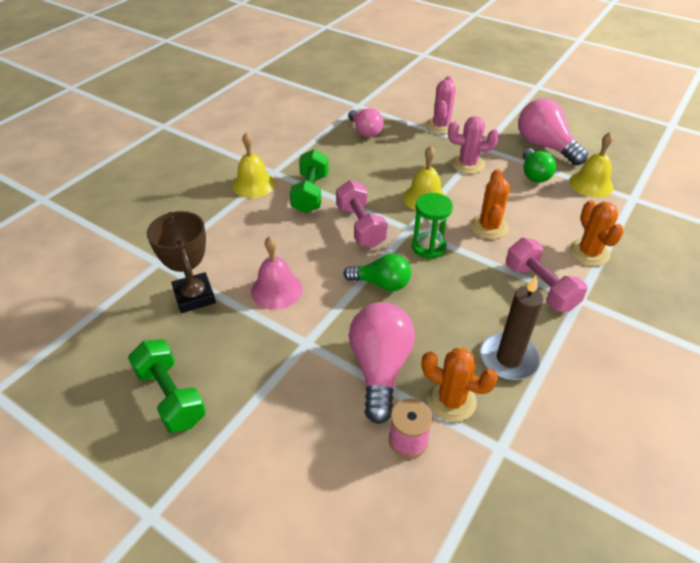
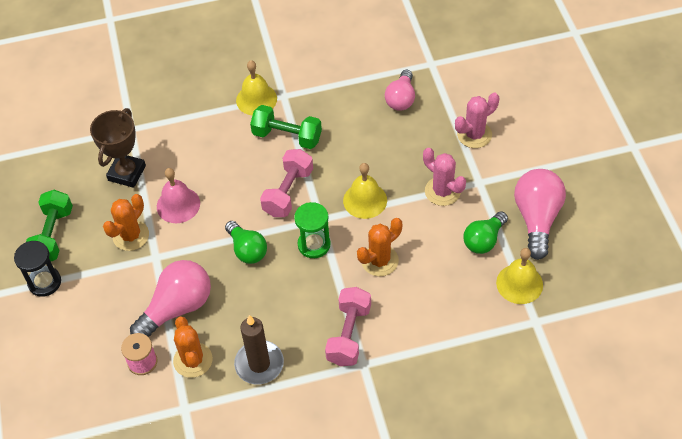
camera: 45 degrees right, 10 degrees up
(212, 446) = (44, 282): none -> black hourglass
(310, 193) = (287, 136): green dumbbell -> green dumbbell turned 60 degrees clockwise
(589, 253) = (424, 337): orange cactus -> orange cactus (131, 236)

